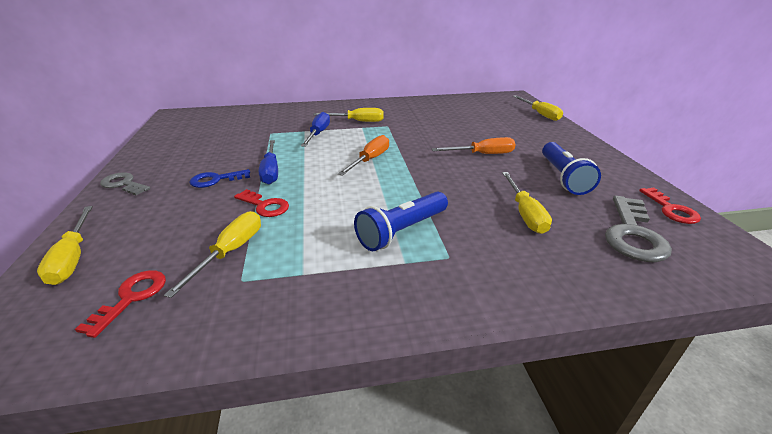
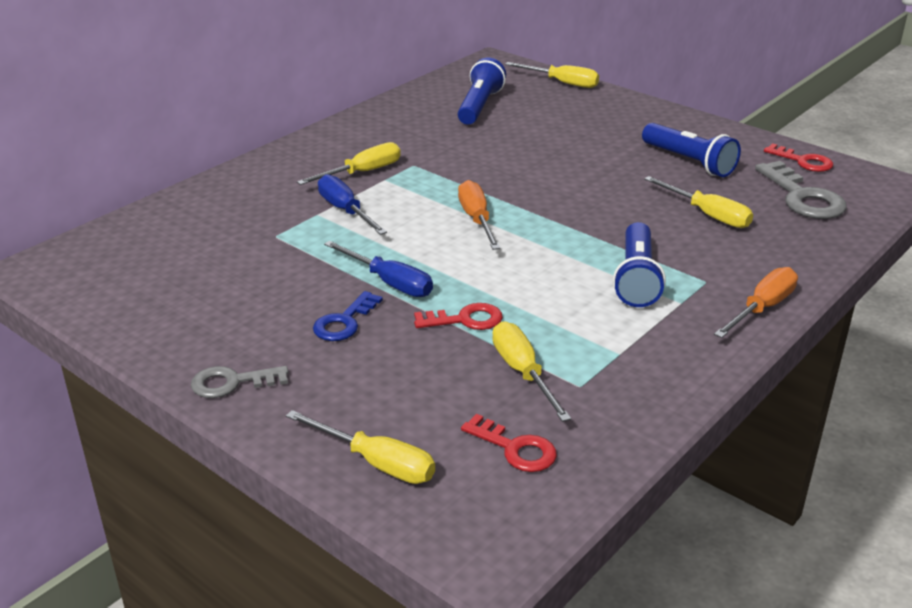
camera: 40 degrees left, 0 degrees up
(132, 297) = (515, 448): red key -> red key turned 150 degrees clockwise
(470, 112) = (479, 106): none -> blue flashlight
(482, 154) = (582, 164): orange screwdriver -> orange screwdriver (762, 308)

